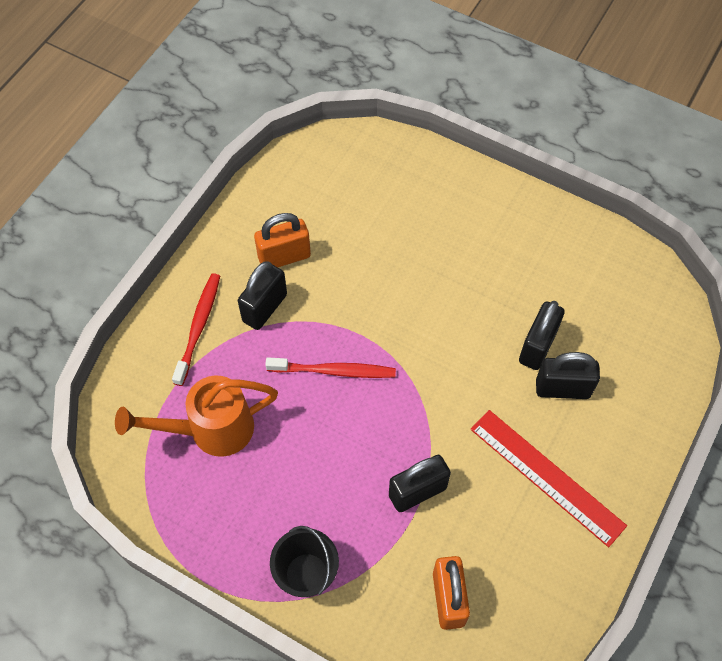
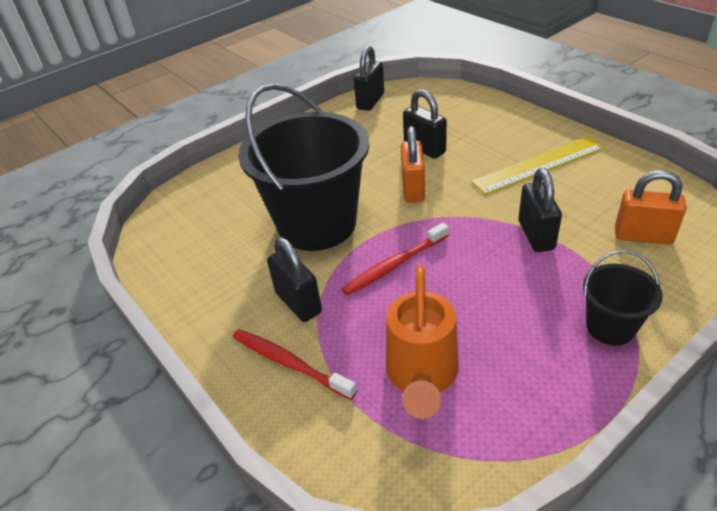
camera: 65 degrees left, 20 degrees down
(284, 257) = (250, 277): orange padlock -> orange padlock (413, 189)
(334, 371) = (394, 265): red toothbrush -> red toothbrush turned 150 degrees counterclockwise
(372, 284) = (317, 224): none -> black bucket
(546, 476) = (539, 165): red ruler -> yellow ruler
(562, 389) = (466, 144): black padlock -> black padlock (370, 101)

